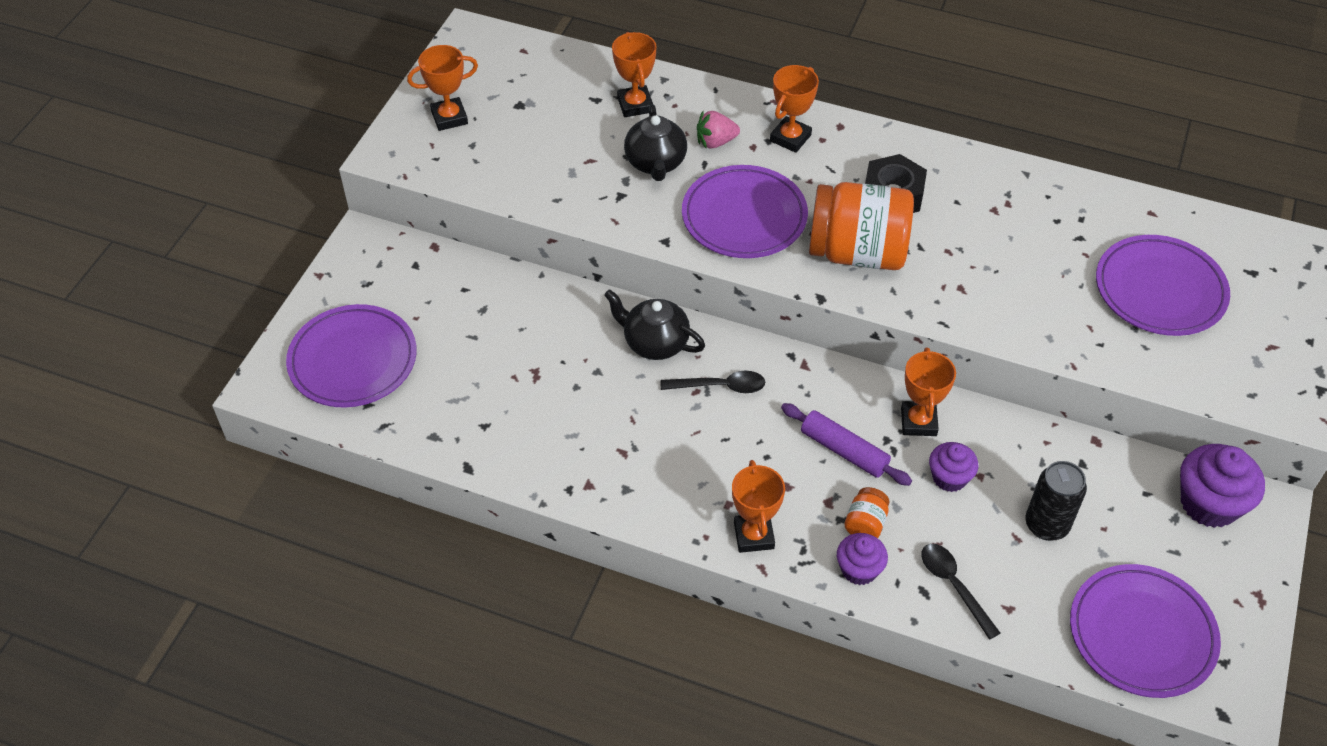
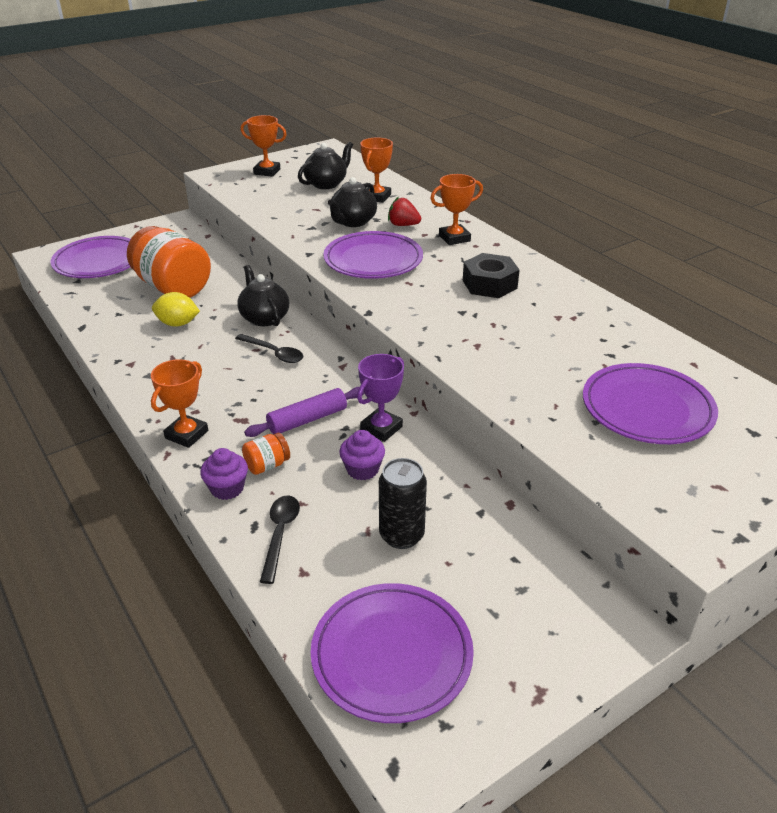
camera: 35 degrees right, 15 degrees down
(550, 108) = (326, 184): none -> black teapot
(571, 403) = (178, 324): none -> yellow lemon
(715, 142) = (403, 225): pink strawberry -> red strawberry
(844, 451) = (307, 419): purple rolling pin -> purple rolling pin turned 75 degrees clockwise
(857, 252) = (425, 301): orange jar -> orange jar (173, 288)
(918, 422) = (381, 428): orange trophy -> purple trophy
(1209, 503) = (566, 595): purple cupcake -> none

